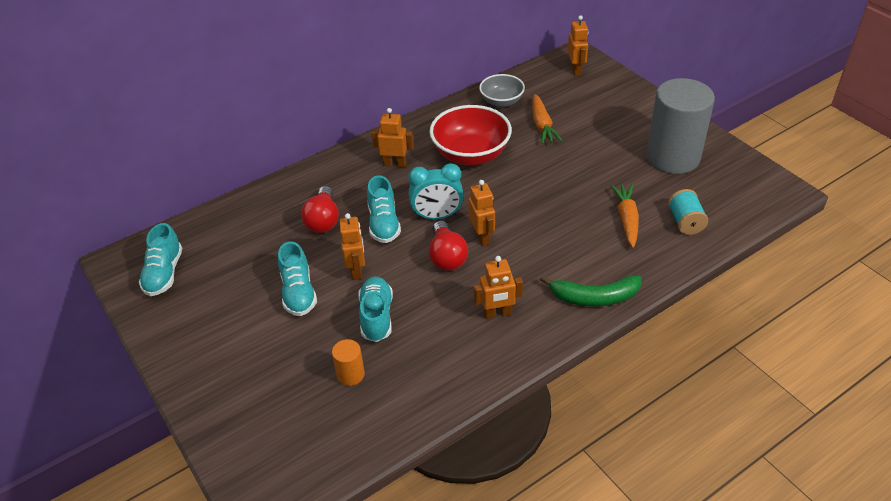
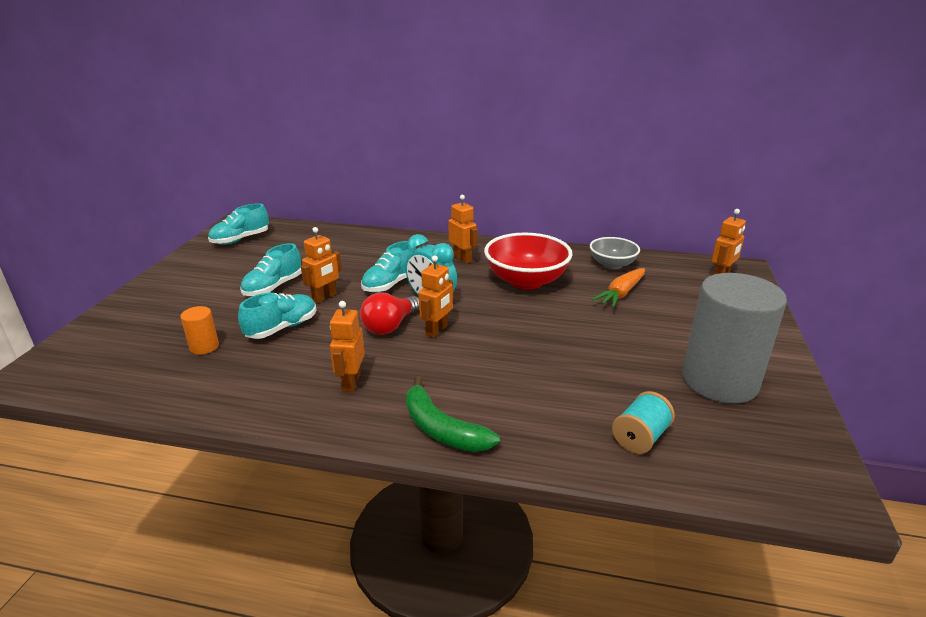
camera: 45 degrees right, 15 degrees down
(323, 220) = (361, 262): red light bulb -> none
(497, 313) = (351, 382): orange robot -> orange robot turned 60 degrees clockwise
(626, 219) = (580, 396): orange carrot -> none

